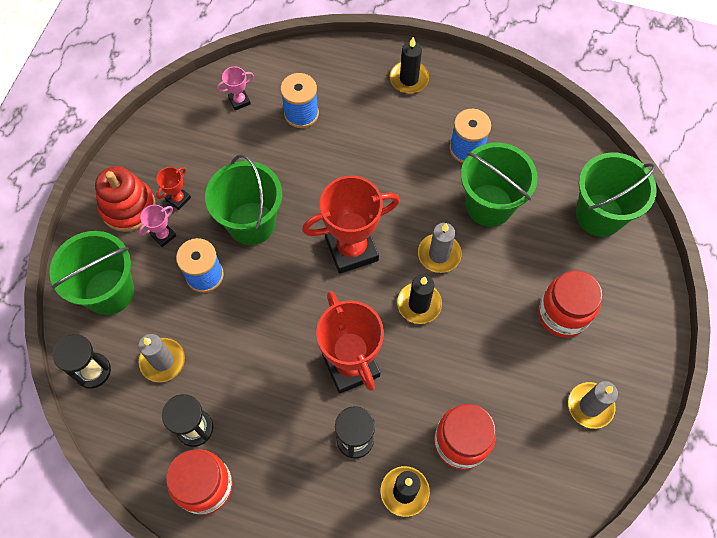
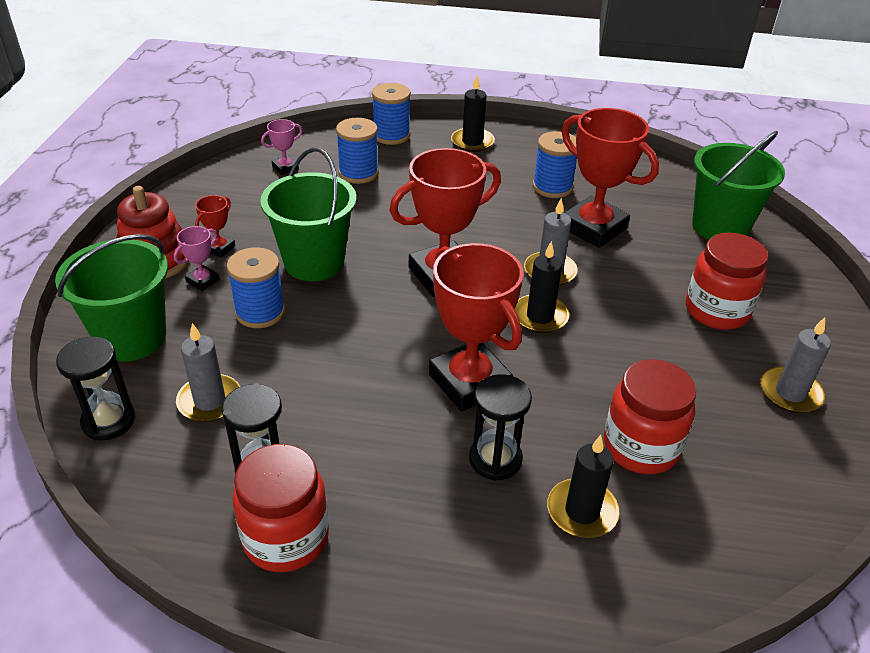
camera: 10 degrees left, 25 degrees down
(337, 63) = (391, 135): none -> blue spool
(489, 205) = (593, 228): green bucket -> red trophy

